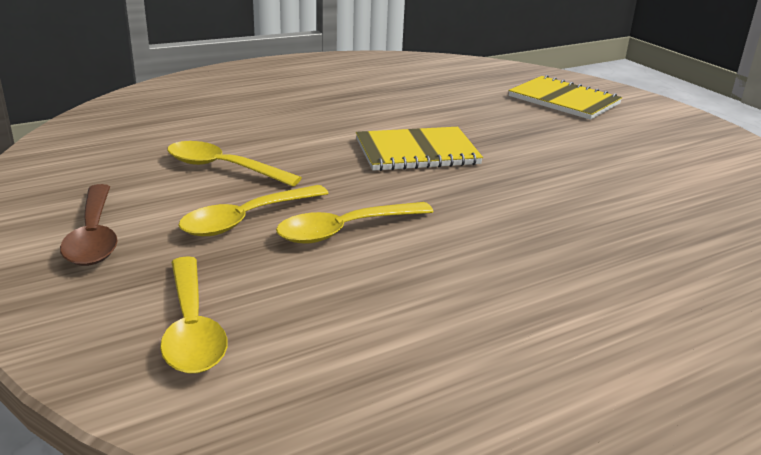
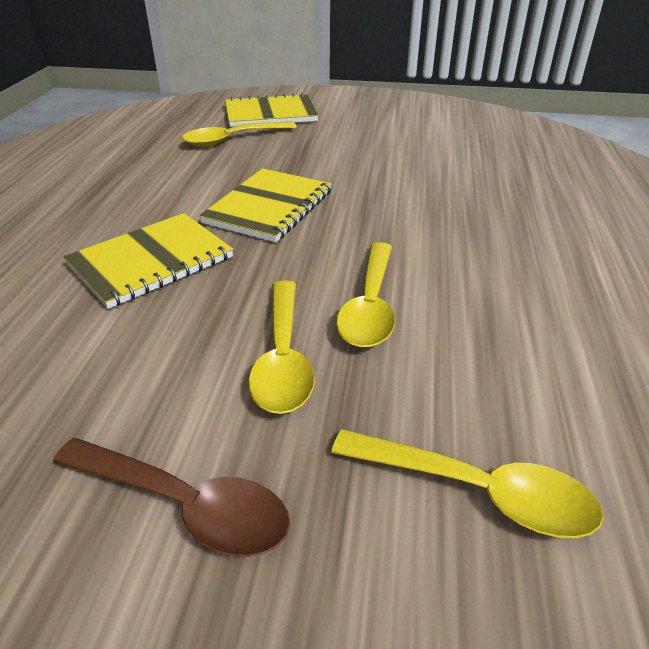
camera: 50 degrees left, 10 degrees up
(223, 168) = (145, 327): yellow spoon -> yellow spoon (232, 139)
(289, 143) = (151, 261): none -> yellow notebook

